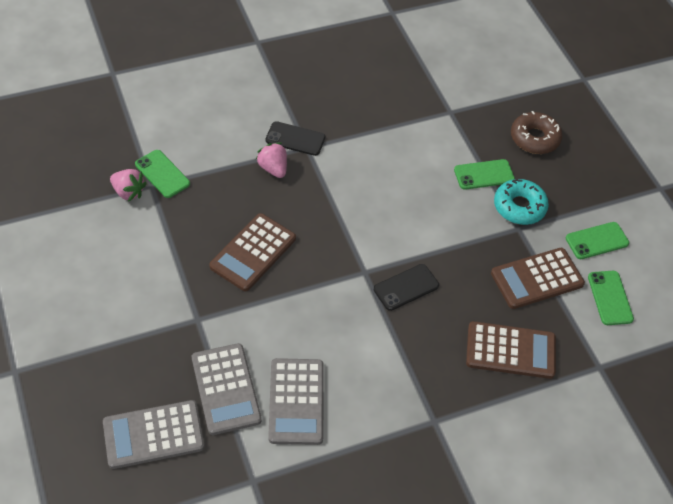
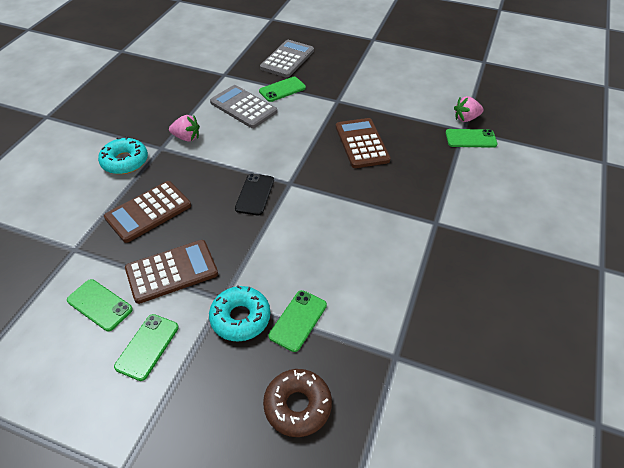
camera: 135 degrees right, 5 degrees down
(226, 389) = (282, 89): grey calculator -> green phone
(273, 168) = (429, 192): pink strawberry -> pink strawberry (186, 137)
(295, 139) = (451, 221): black phone -> none
(485, 434) = (125, 161): none -> turquoise donut
(537, 279) = (172, 271): brown calculator -> brown calculator turned 45 degrees clockwise

